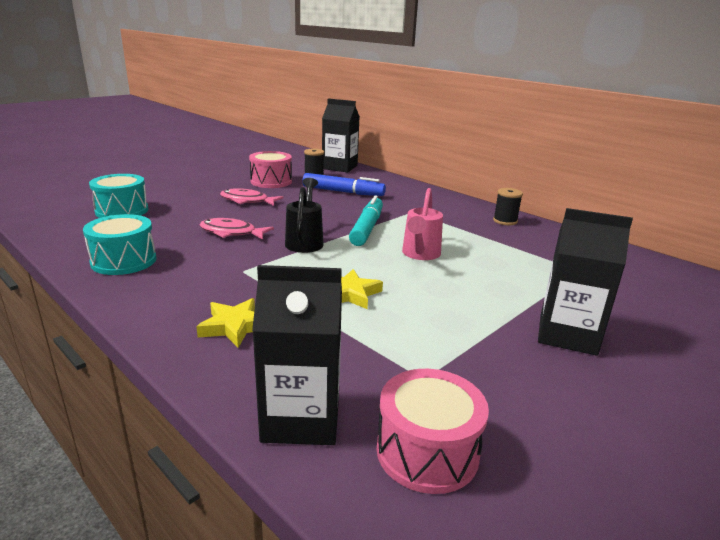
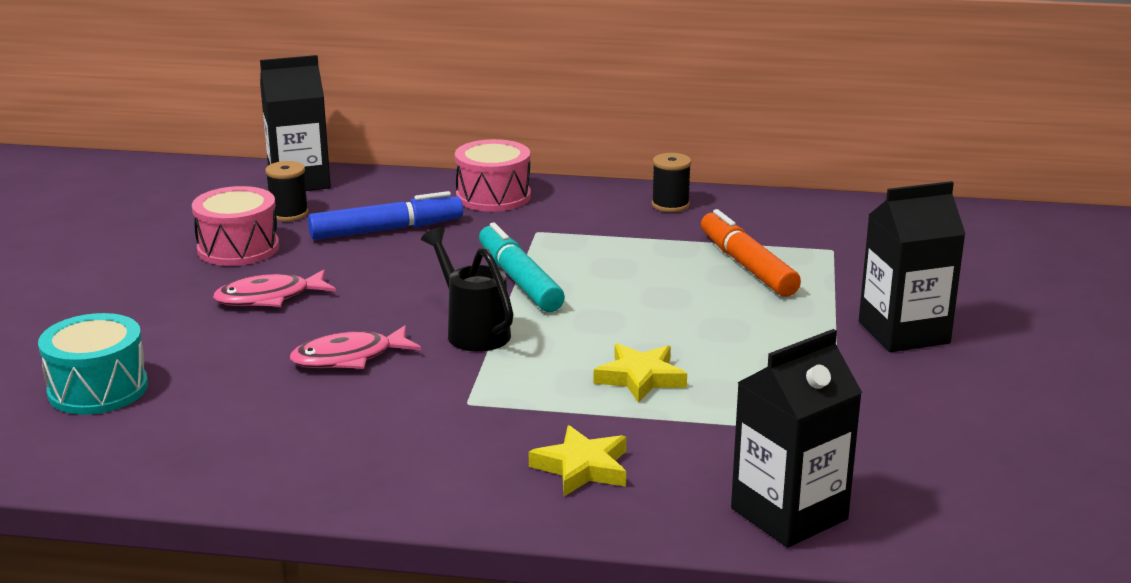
camera: 35 degrees left, 0 degrees up
(124, 261) = (281, 457): turquoise drum -> none
(420, 255) = (641, 295): pink watering can -> none
(427, 451) = (921, 488): pink drum -> pink drum (493, 196)
(507, 261) = (747, 266): none -> orange marker

